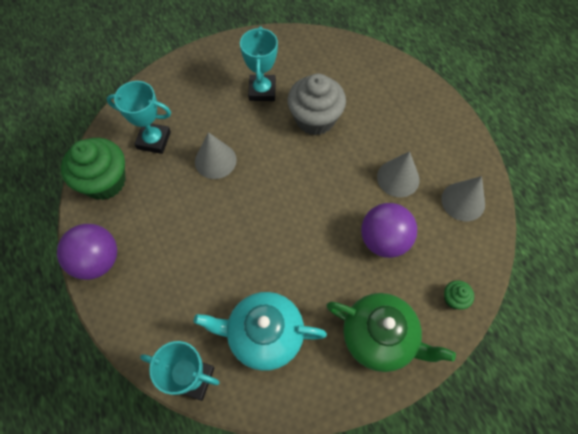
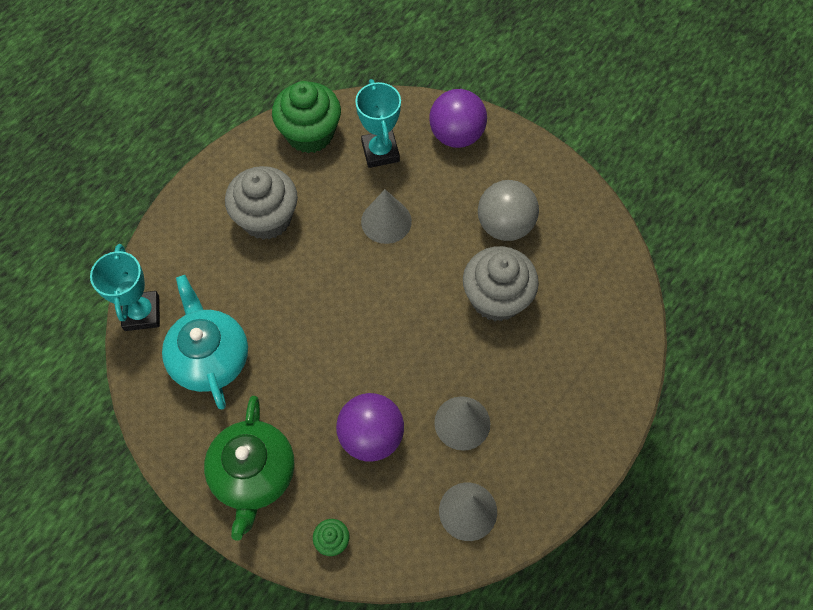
camera: 65 degrees right, 0 degrees up
(97, 260) = (223, 173): purple ball -> purple ball (456, 135)
(161, 243) = (266, 218): none -> grey cupcake
(262, 90) = (505, 225): turquoise trophy -> grey ball

